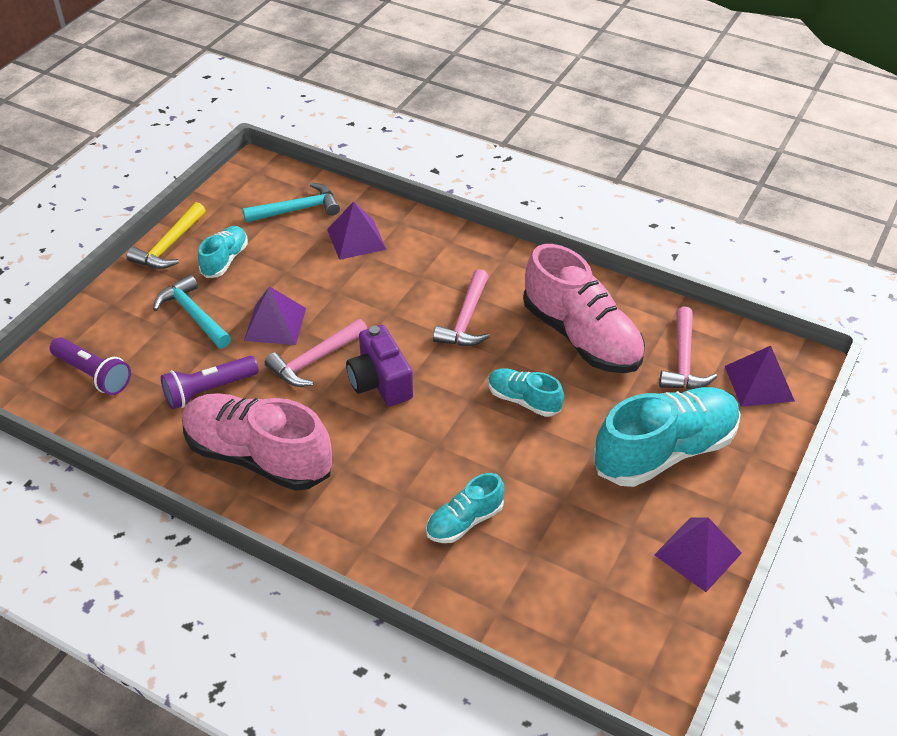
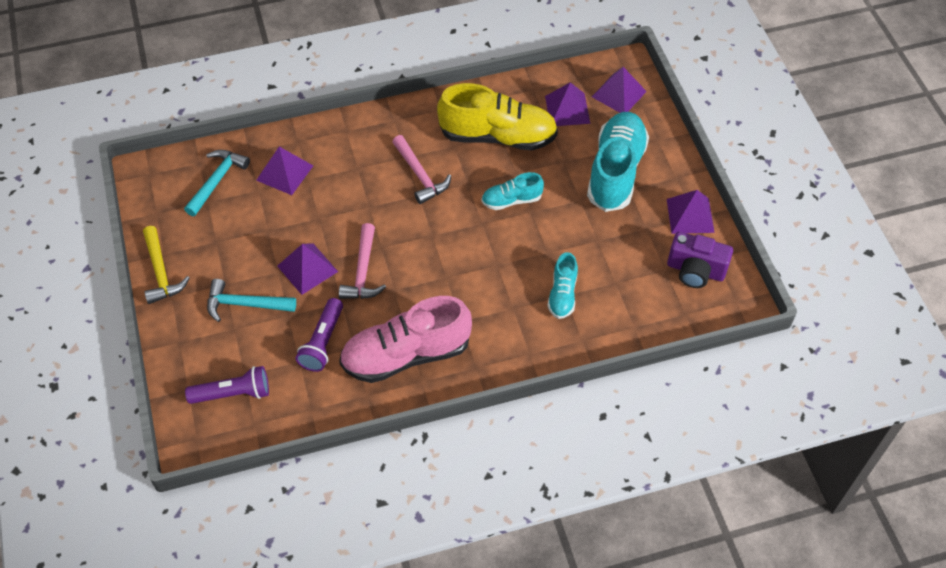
camera: 45 degrees left, 10 degrees up
(225, 260) = (215, 252): turquoise shoe -> none
(380, 382) = (419, 254): purple camera -> purple camera (695, 270)
(581, 337) = (498, 136): pink shoe -> yellow shoe
(683, 360) = (567, 109): pink hammer -> purple pyramid

